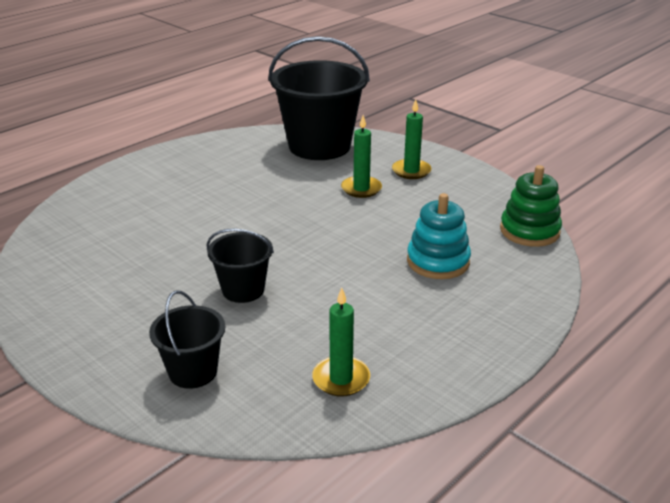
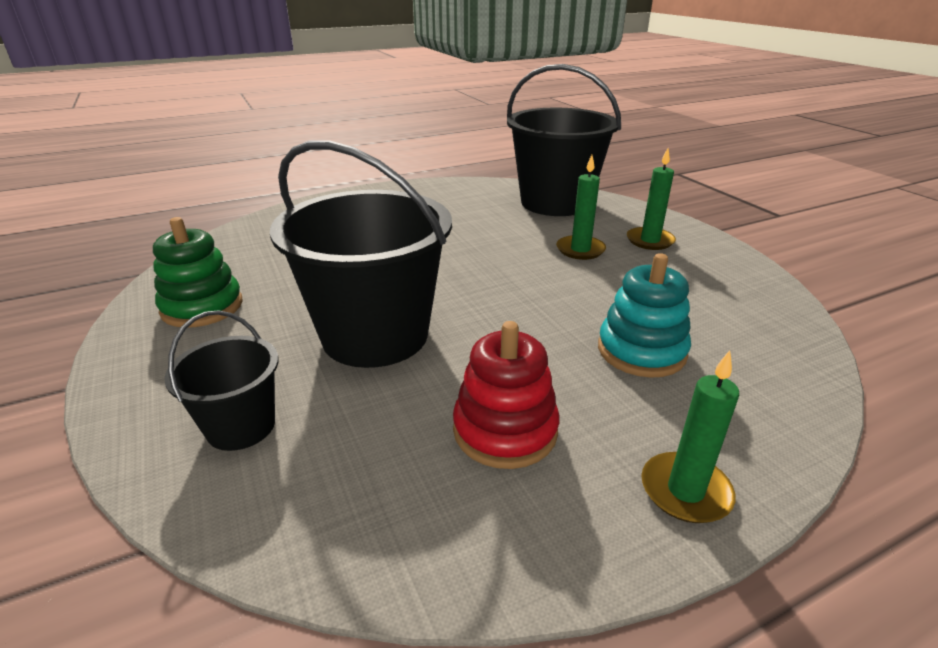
camera: 20 degrees right, 0 degrees up
(243, 290) = (375, 335): black bucket -> black bucket, size x1.98
(341, 379) = (420, 492): green candle -> green candle (685, 491)
(373, 332) = (505, 430): none -> red stacking toy
(529, 231) = (791, 336): green stacking toy -> green stacking toy (202, 307)

